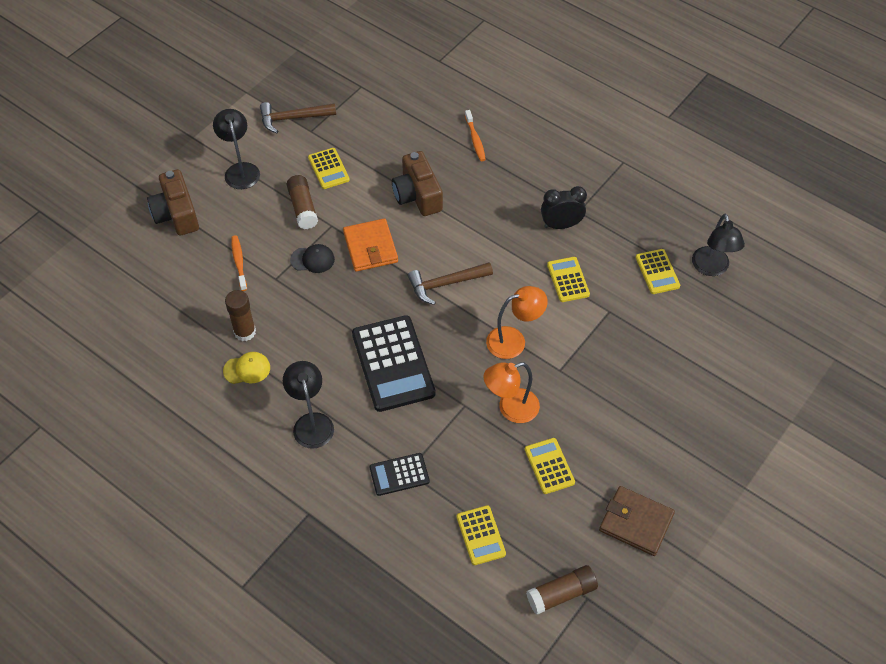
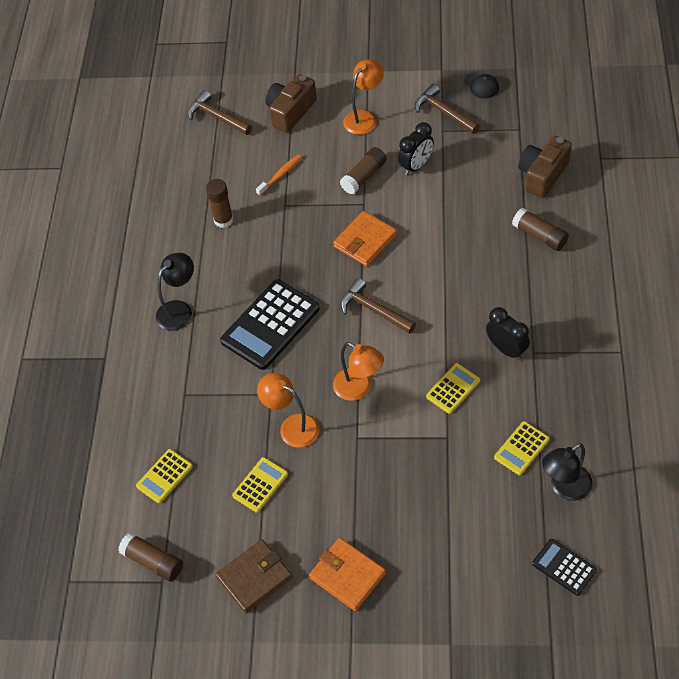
camera: 60 degrees right, 0 degrees up
(121, 269) = (217, 117): none -> brown hammer
(240, 170) = (364, 117): black lamp -> orange lamp
(247, 369) = (193, 243): yellow cap -> none
(312, 259) = (321, 214): black cap -> black cap (481, 85)
(328, 169) = (416, 166): yellow calculator -> black clock
(399, 474) = (177, 391): black calculator -> black calculator (564, 567)
(417, 195) = (444, 236): brown camera -> brown camera (542, 175)
(475, 139) = (539, 235): orange toothbrush -> brown glue stick
(636, 522) = (254, 577): brown wallet -> brown wallet turned 60 degrees clockwise
(683, 454) = (347, 575): none -> orange wallet

